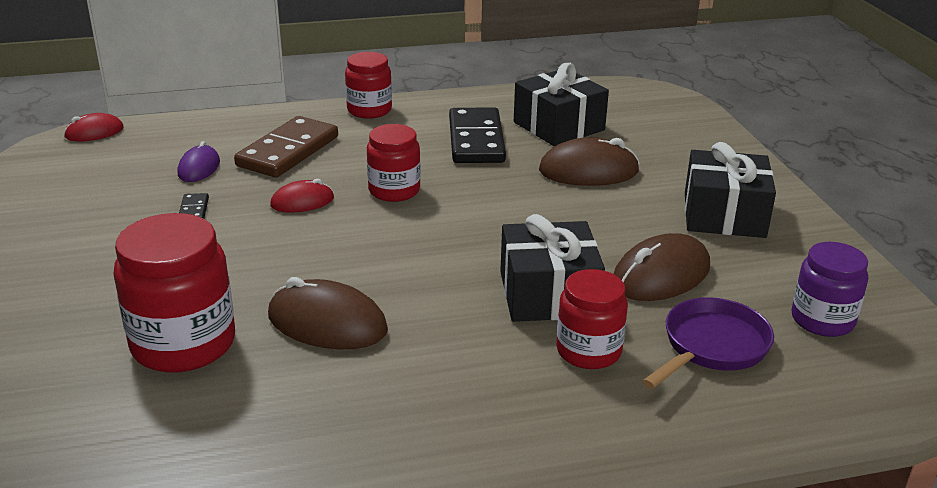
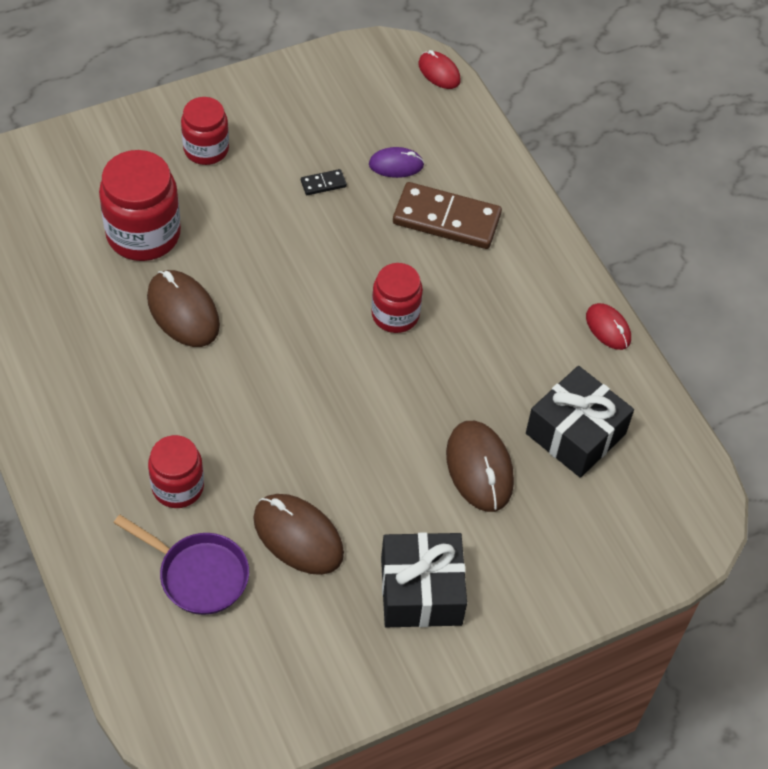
camera: 75 degrees right, 25 degrees up
(302, 202) = (357, 252): red mouse -> red mouse (608, 328)
(327, 323) = (183, 311): brown mouse -> brown mouse turned 45 degrees counterclockwise
(369, 110) = (556, 262): red jar -> red jar (206, 149)
(476, 140) = (518, 363): black domino -> none
(548, 294) = (251, 453): black gift -> none
(822, 320) = (253, 664): purple jar -> none

